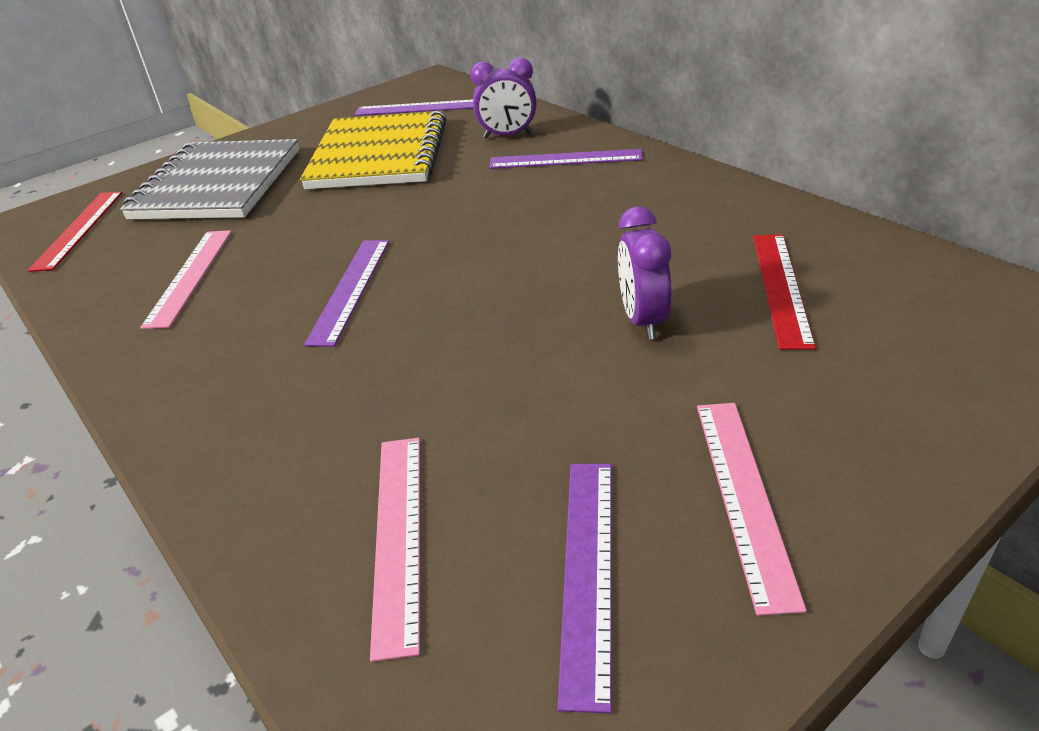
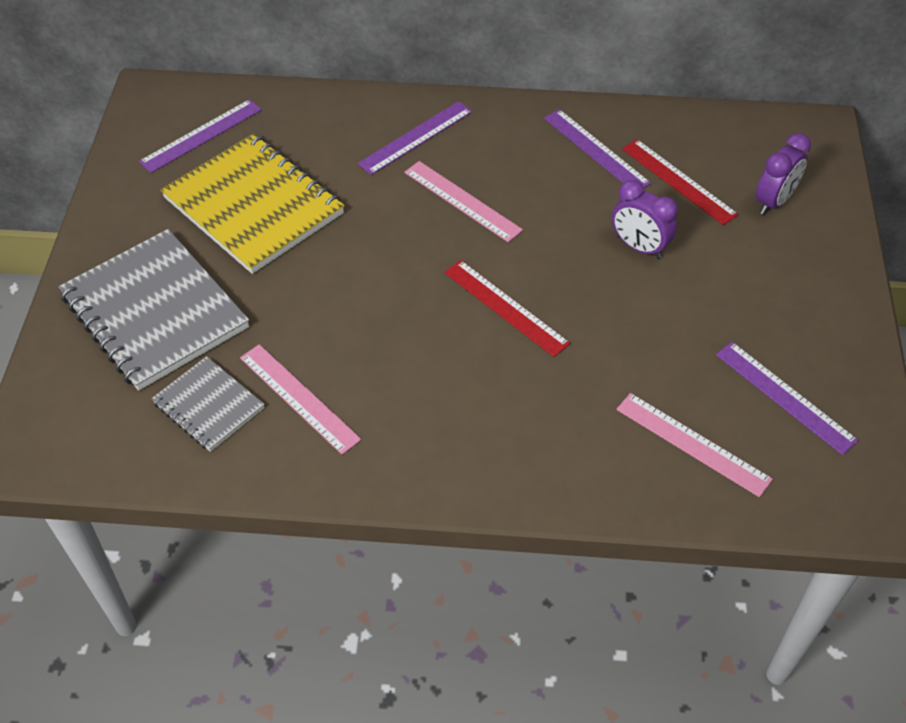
camera: 50 degrees left, 15 degrees up
(79, 229) = (106, 426): red ruler -> red ruler (505, 307)
(140, 250) = (209, 406): none -> grey notebook
(350, 289) = (438, 333): purple ruler -> purple ruler (596, 150)
(508, 135) = (334, 133): purple clock -> purple clock (773, 201)
(744, 496) = (798, 318): pink ruler -> pink ruler (462, 201)

